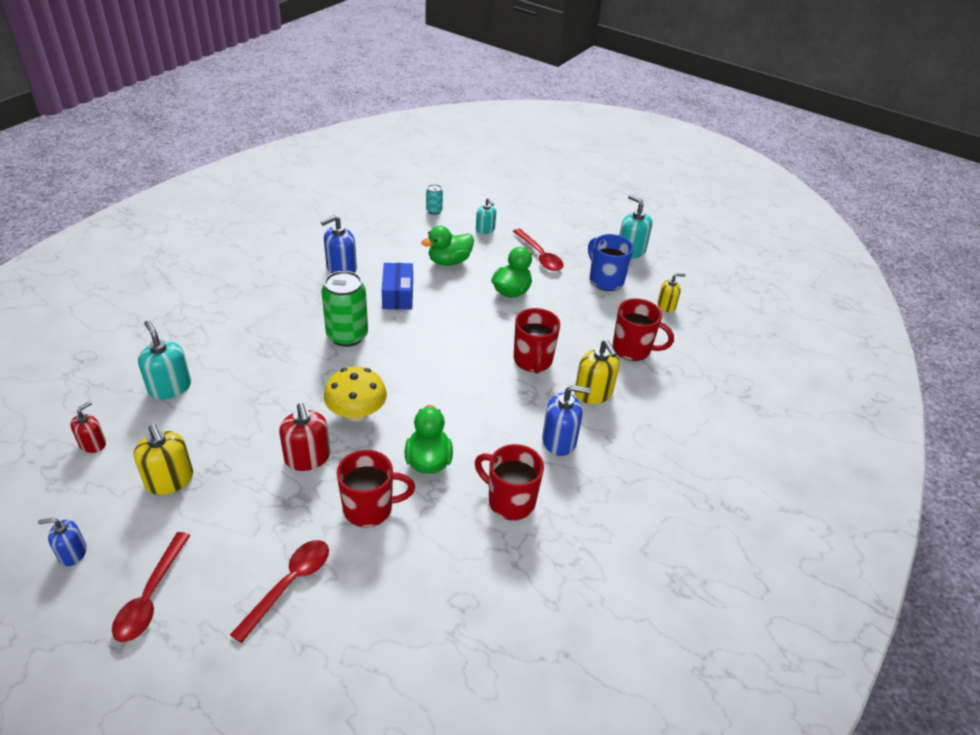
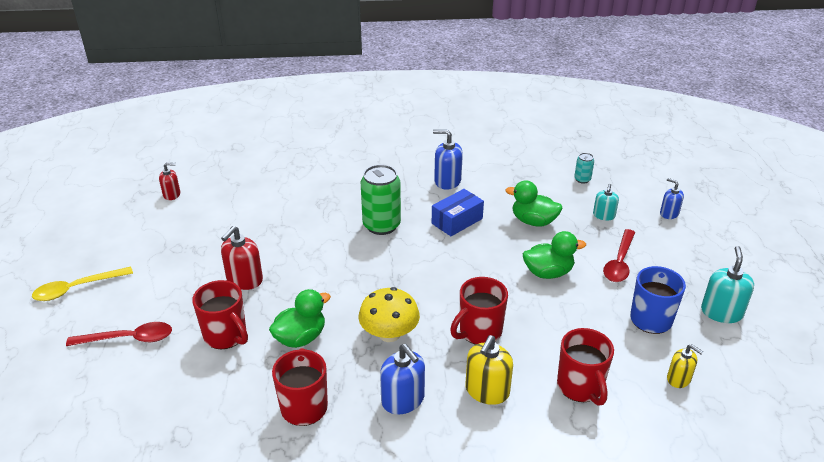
camera: 55 degrees right, 5 degrees down
(72, 553) = (86, 241): blue soap dispenser -> blue soap dispenser (669, 213)
(151, 596) = (77, 288): red spoon -> yellow spoon
(169, 480) = (170, 238): yellow soap dispenser -> none
(170, 387) = (246, 190): turquoise soap dispenser -> none
(356, 413) = (310, 275): yellow mushroom -> yellow mushroom (389, 334)

